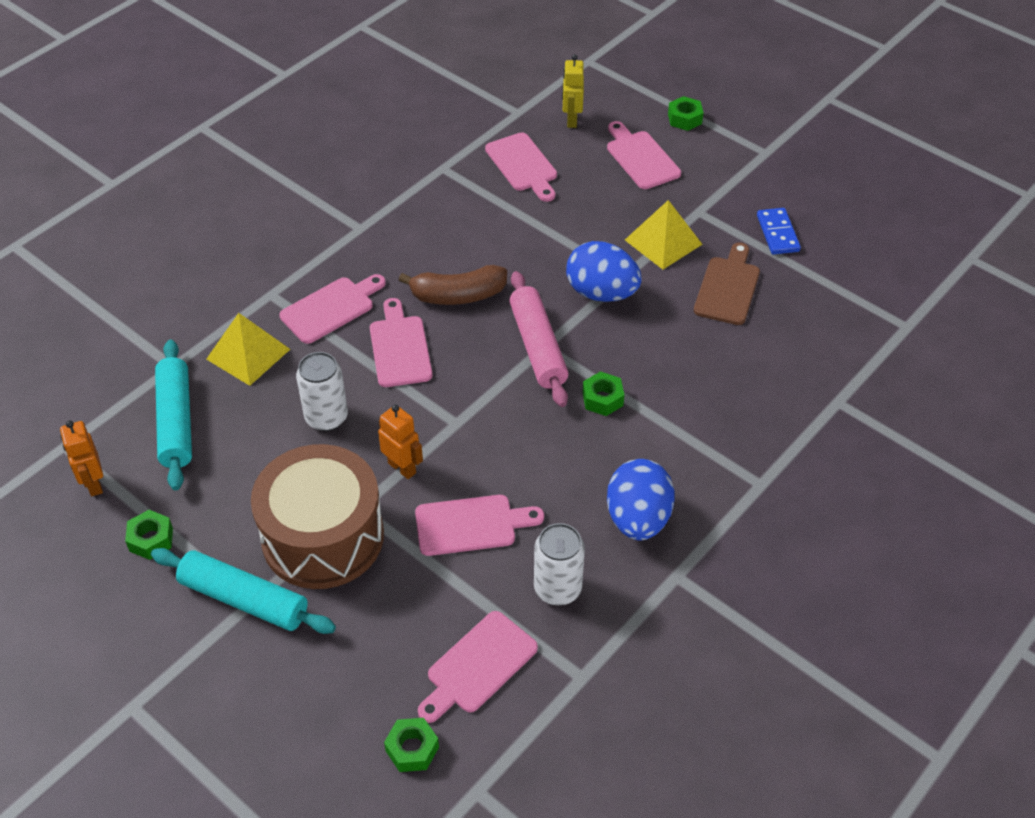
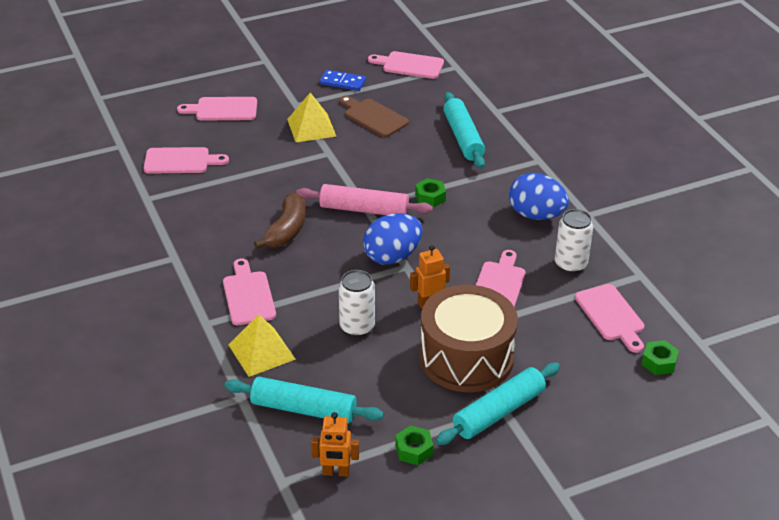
camera: 65 degrees left, 10 degrees down
(400, 347) = (315, 272): pink cutting board -> pink cutting board (409, 65)
(571, 120) = (154, 125): yellow robot -> none
(601, 293) = (337, 167): blue egg -> blue egg (392, 256)
(684, 119) = (202, 79): green nut -> none
(751, 388) = (463, 137): none -> turquoise rolling pin

